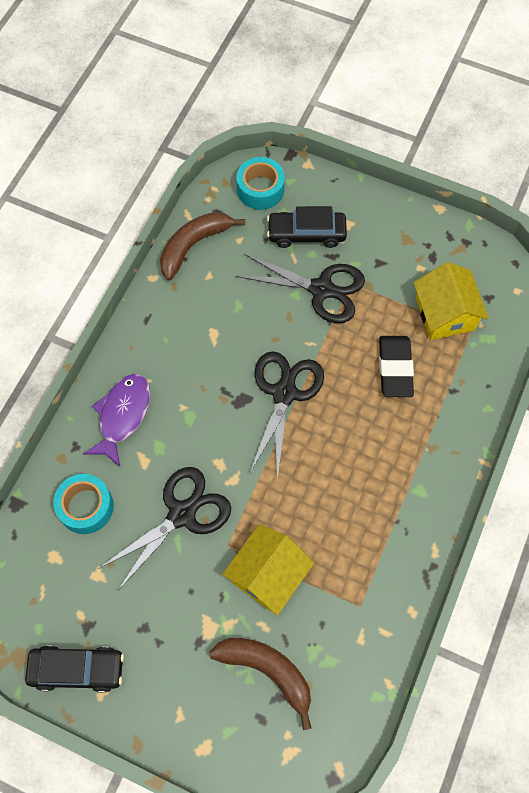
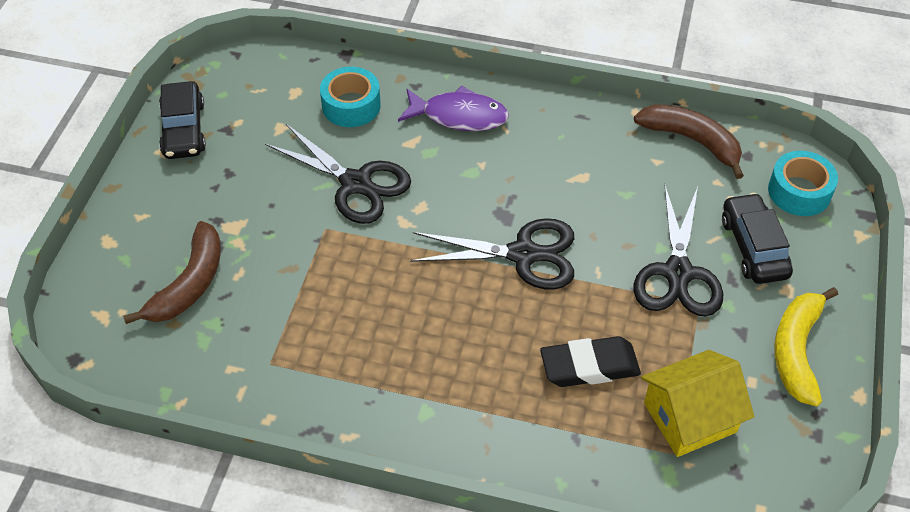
camera: 80 degrees right, 15 degrees down
(268, 575) = (297, 269): yellow house -> none
(400, 234) = (797, 351): none -> yellow banana

